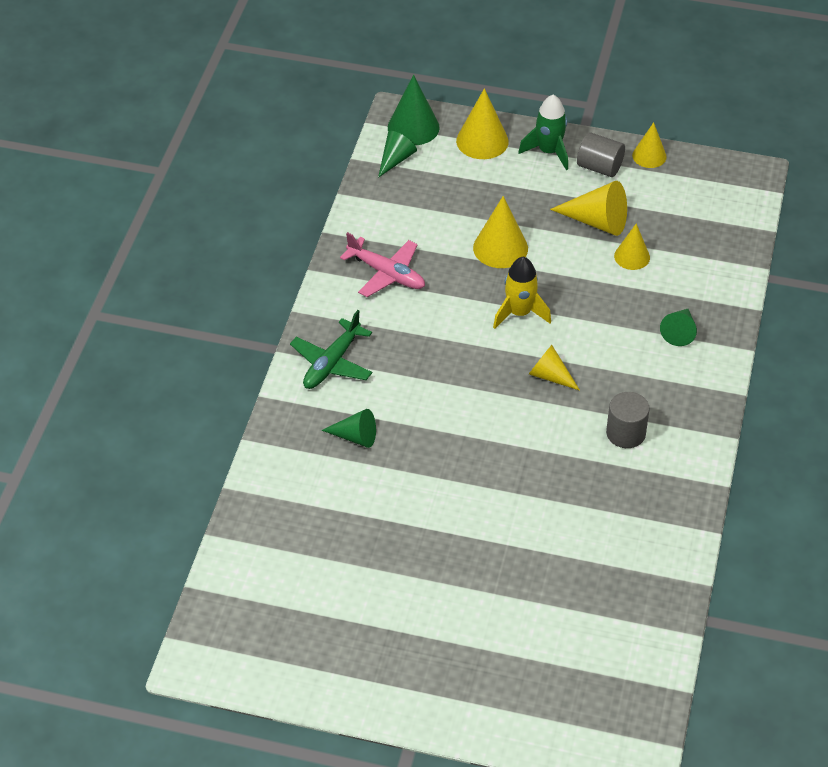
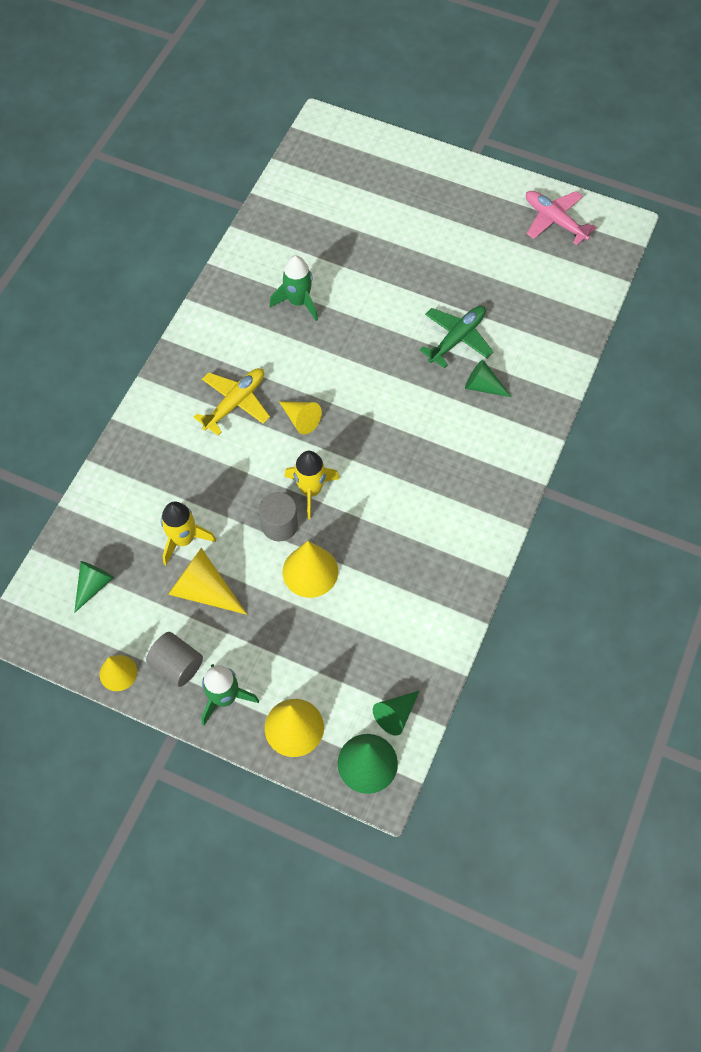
camera: 170 degrees left, 15 degrees up
(332, 363) = (495, 463): green plane -> green plane (457, 338)
(386, 274) = (429, 557): pink plane -> pink plane (554, 221)
(592, 500) = (298, 302): none -> green rocket
(625, 433) = (252, 355): grey cylinder -> grey cylinder (279, 525)
(627, 382) = (235, 403): none -> yellow plane
(632, 256) = (183, 539): yellow cone -> yellow rocket
(679, 332) = (170, 447): green cone -> green cone (93, 585)

